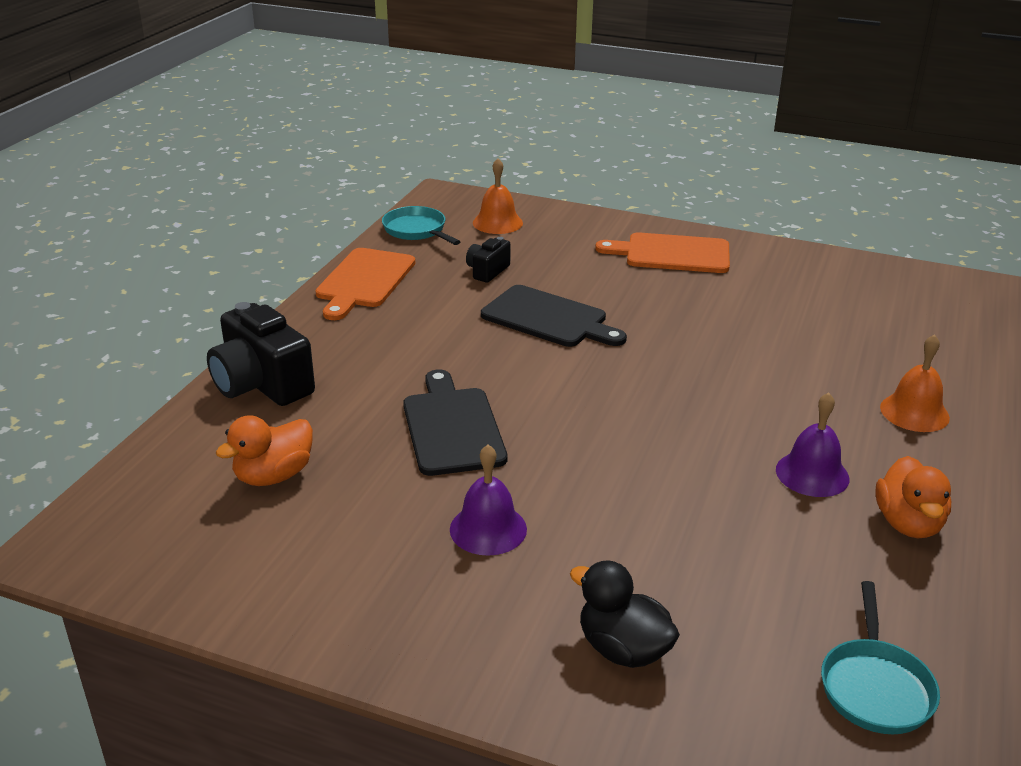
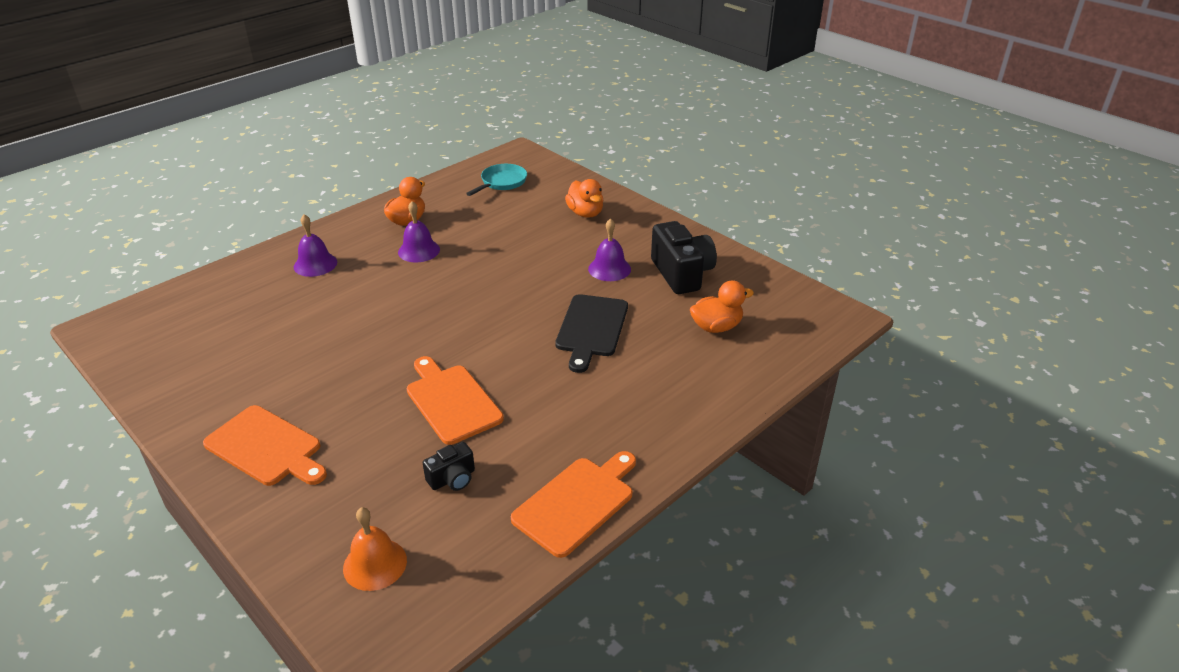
camera: 155 degrees left, 5 degrees up
(261, 384) = (708, 400): black camera -> black camera (682, 274)
(417, 230) = (473, 580): turquoise pan -> none
(548, 318) = (452, 401): black cutting board -> orange cutting board
(623, 649) = (585, 213): black duck -> orange duck
(914, 412) = (315, 264): orange bell -> purple bell

